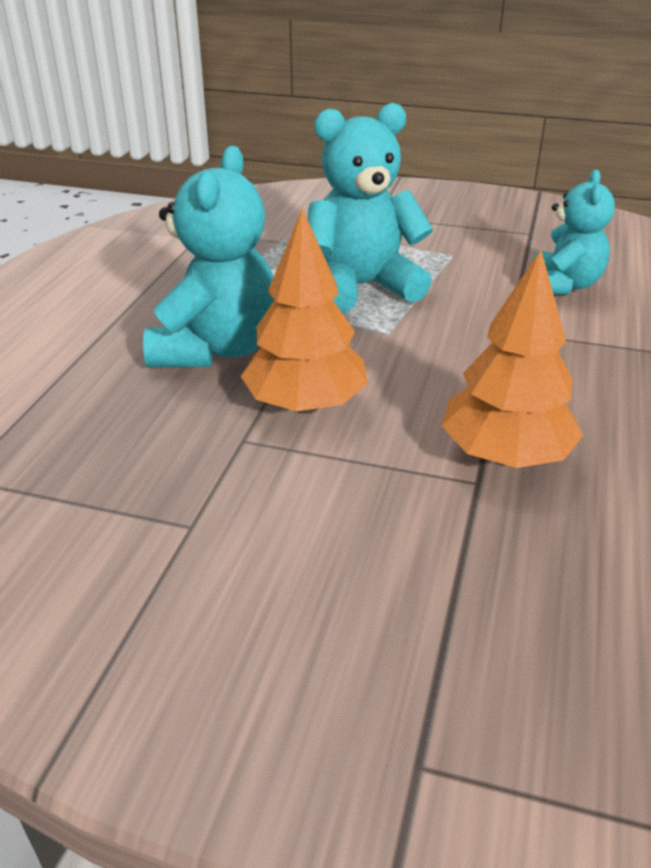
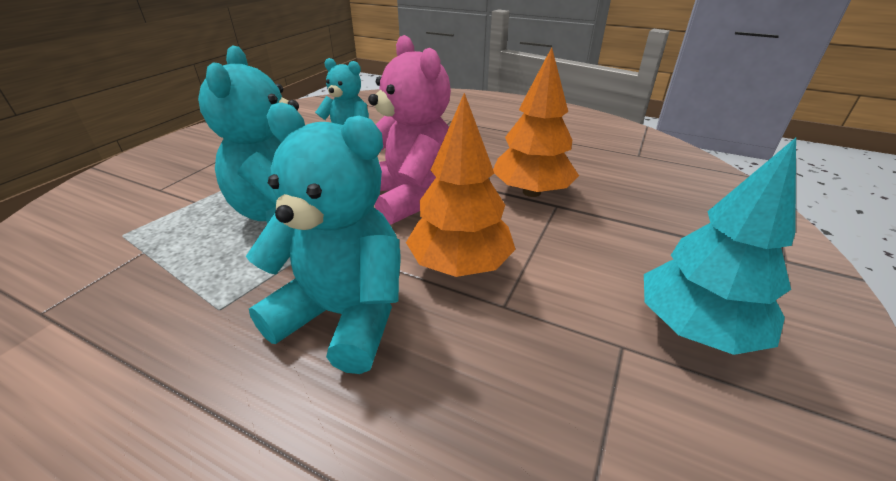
camera: 80 degrees left, 0 degrees up
(226, 596) = (695, 328): none -> turquoise tree
(435, 354) = (410, 197): none -> pink teddy bear

